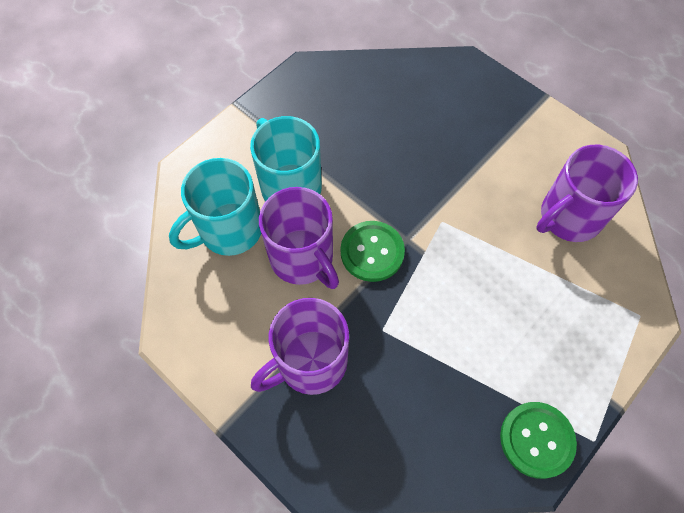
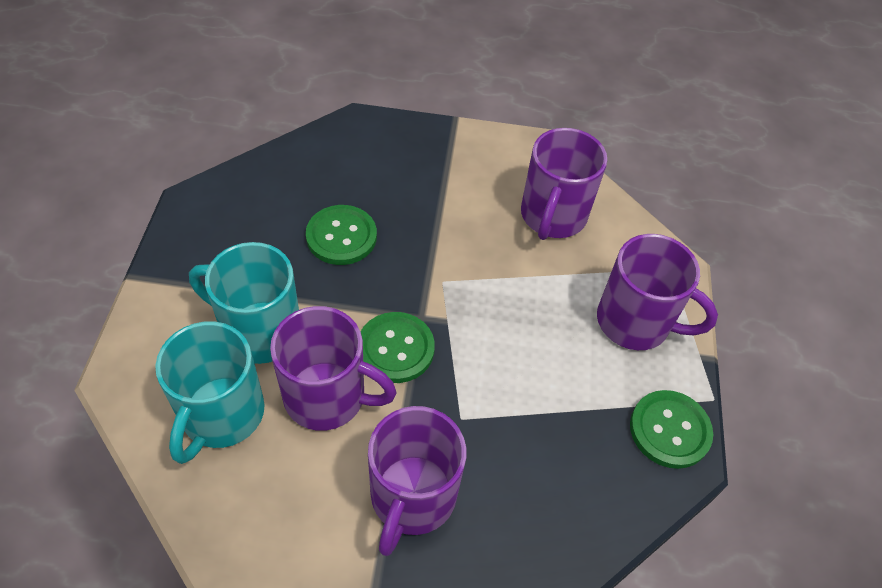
camera: 40 degrees left, 10 degrees down
(391, 147) = (341, 236): none -> green button
(574, 340) = (636, 322): none -> purple mug

